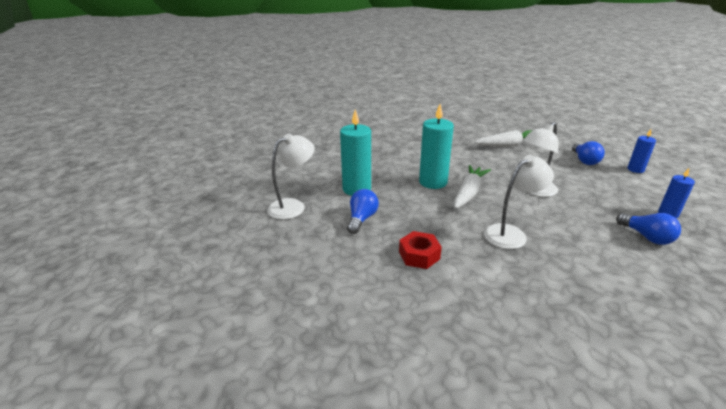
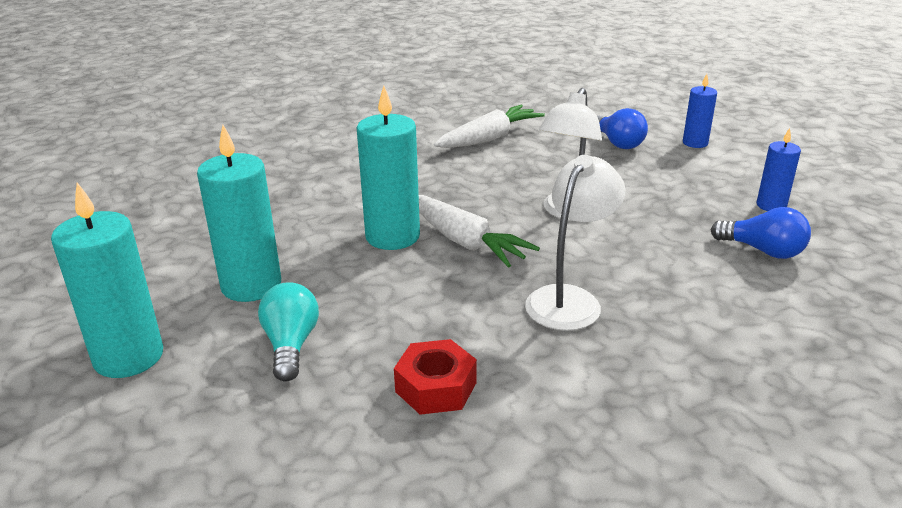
camera: 25 degrees left, 0 degrees up
(293, 206) = (128, 357): white lamp -> turquoise candle
(362, 219) = (291, 345): blue light bulb -> turquoise light bulb
(469, 193) = (465, 242): white carrot -> white carrot turned 135 degrees clockwise

